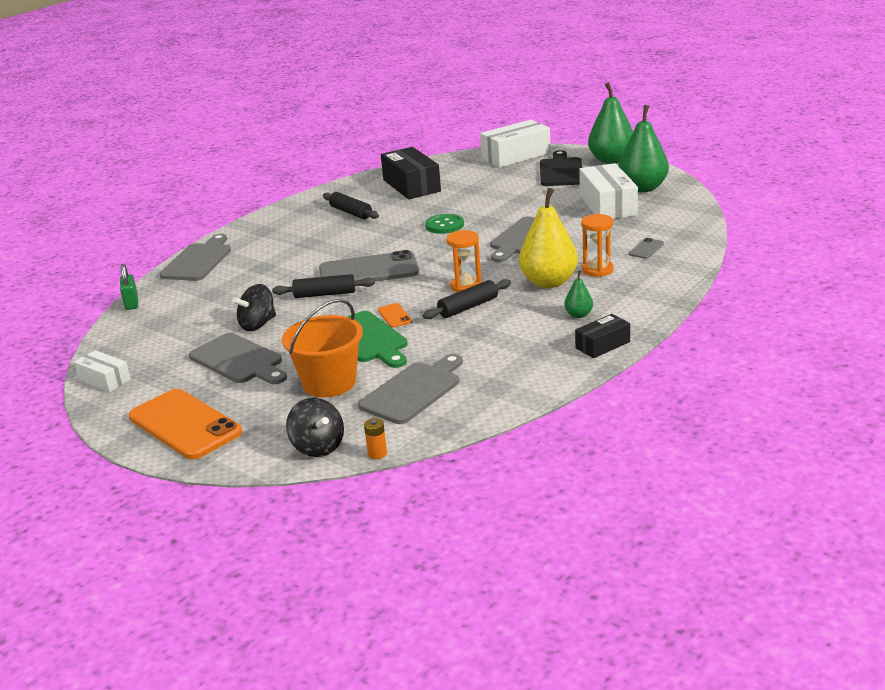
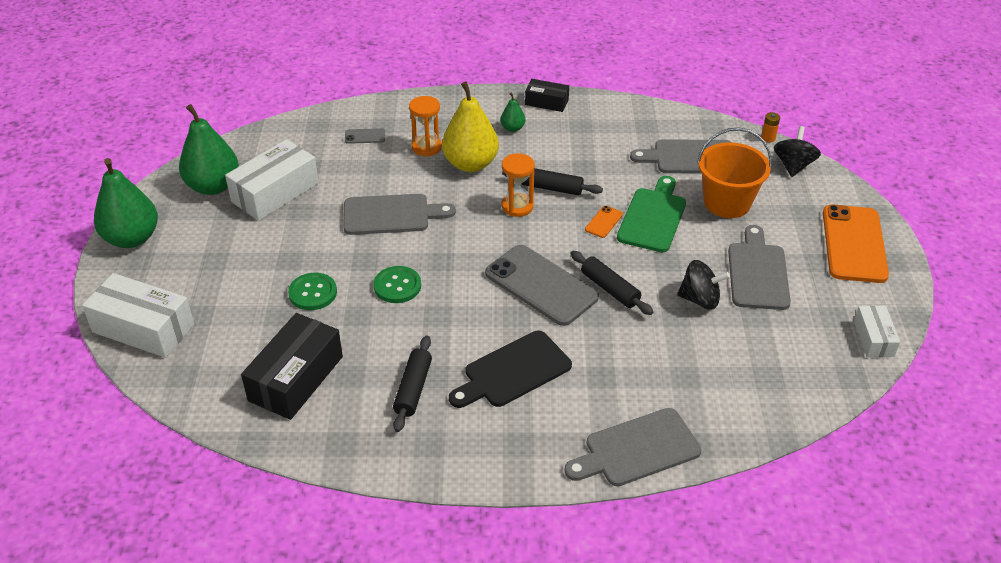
camera: 130 degrees left, 15 degrees up
(131, 303) = (765, 433): green padlock -> none
(478, 200) = (313, 293): none -> green button
(561, 171) = (185, 265): black cutting board -> black cutting board (513, 371)

